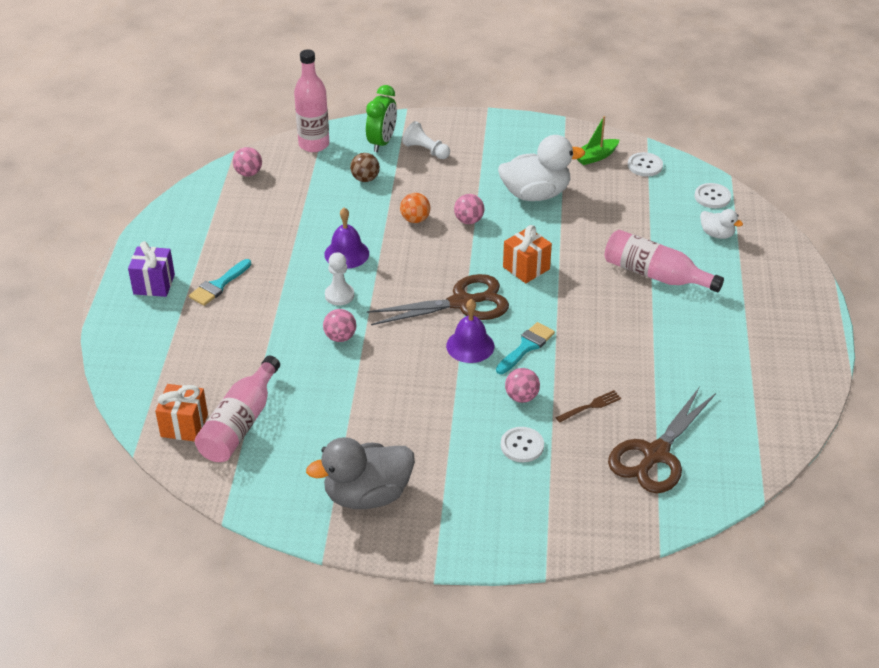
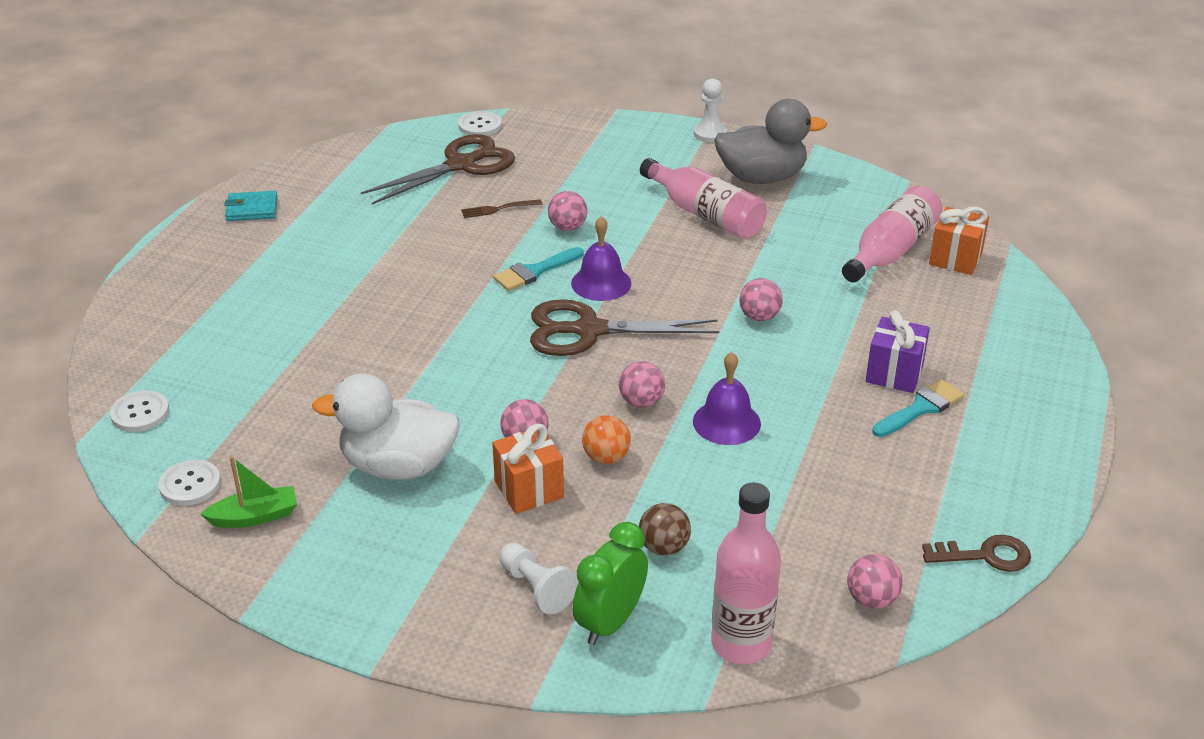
camera: 165 degrees left, 5 degrees down
(154, 284) = (1017, 425): purple gift -> purple gift (894, 373)
(184, 204) = (985, 555): none -> brown key
(339, 295) = (749, 366): white pawn -> white pawn (710, 134)
(406, 257) = (641, 402): none -> pink ball
(522, 446) = (590, 190): white button -> white button (480, 126)
(526, 268) = (480, 359): orange gift -> orange gift (529, 489)
(655, 274) = (318, 323): pink bottle -> pink bottle (705, 214)
(717, 234) = (189, 359): white duck -> none
(793, 366) = (252, 209): none -> turquoise wallet

